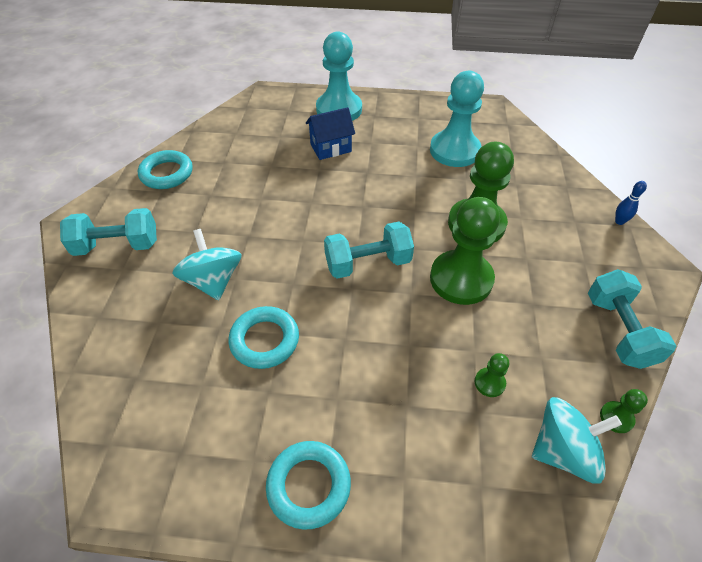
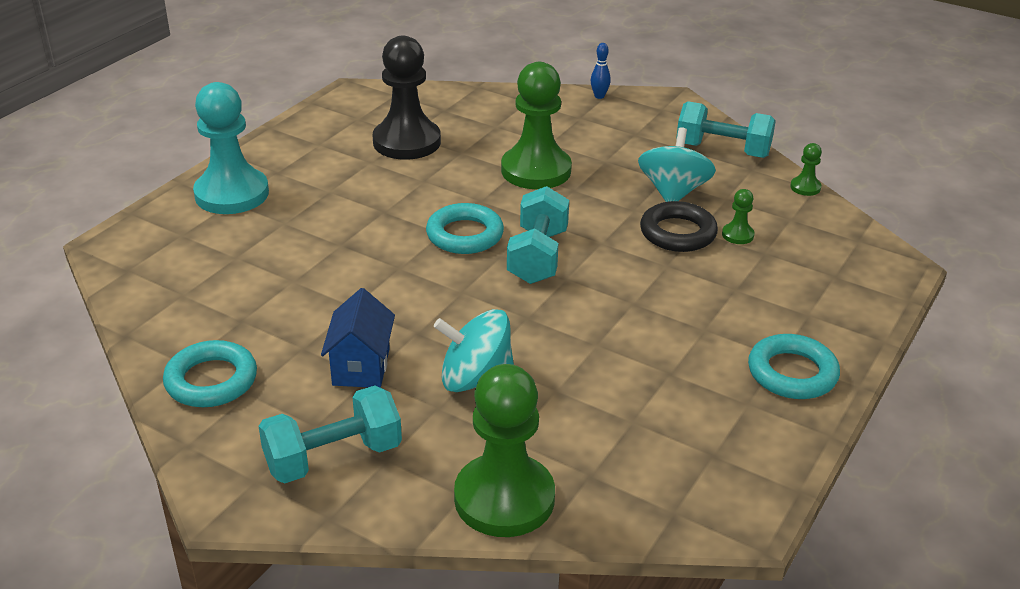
camera: 65 degrees left, 15 degrees down
(117, 246) = (333, 457): turquoise dumbbell -> turquoise dumbbell turned 45 degrees clockwise
(265, 340) = (599, 359): turquoise ring -> turquoise ring (465, 235)
(331, 148) = (308, 224): blue house -> blue house (361, 367)
(454, 150) = (407, 142): turquoise pawn -> black pawn
(460, 338) = (678, 233): none -> black ring
(461, 279) = (605, 206): green pawn -> green pawn (504, 498)
(563, 451) = (822, 224): turquoise spinning top -> turquoise spinning top (673, 192)

